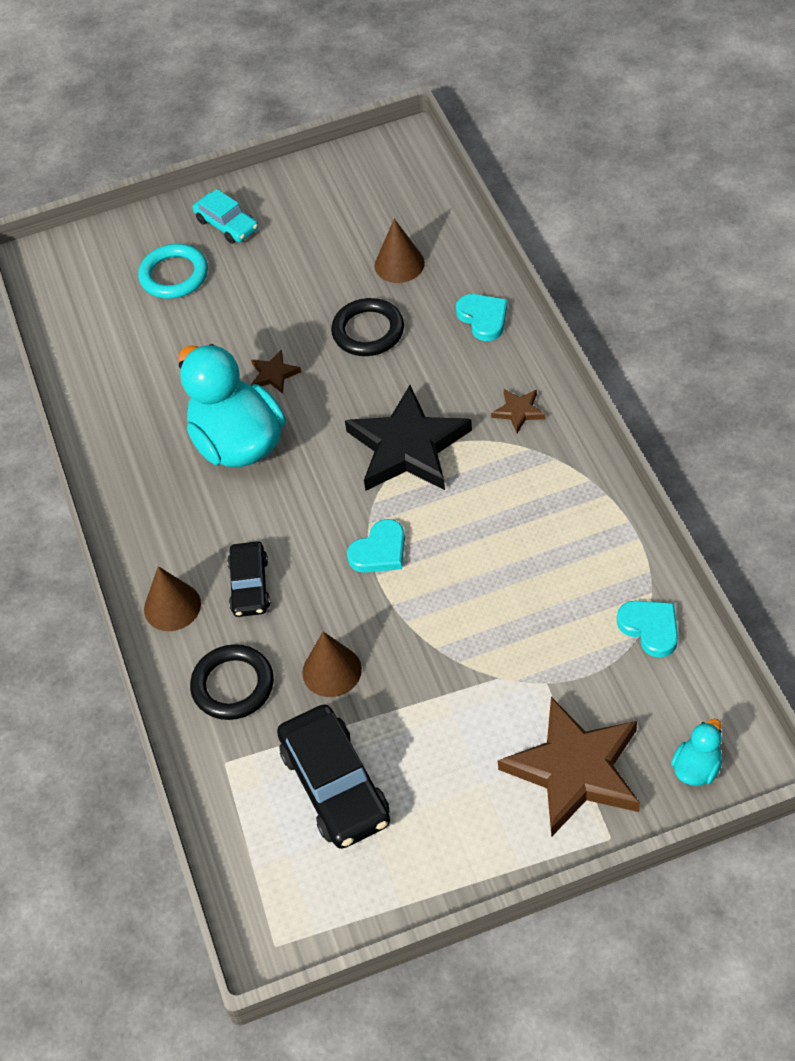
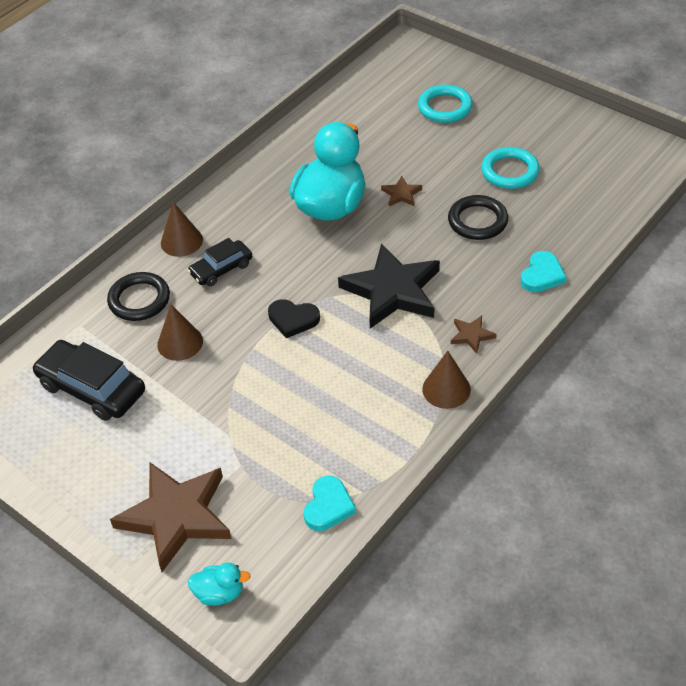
camera: 55 degrees right, 5 degrees down
(227, 224) = (510, 108): turquoise car -> none
(320, 271) = (510, 171): none -> turquoise ring
(335, 785) = (92, 388): black car -> black car turned 90 degrees clockwise
(379, 551) = (293, 319): turquoise heart -> black heart
(399, 264) = (552, 207): brown cone -> brown cone (446, 389)

